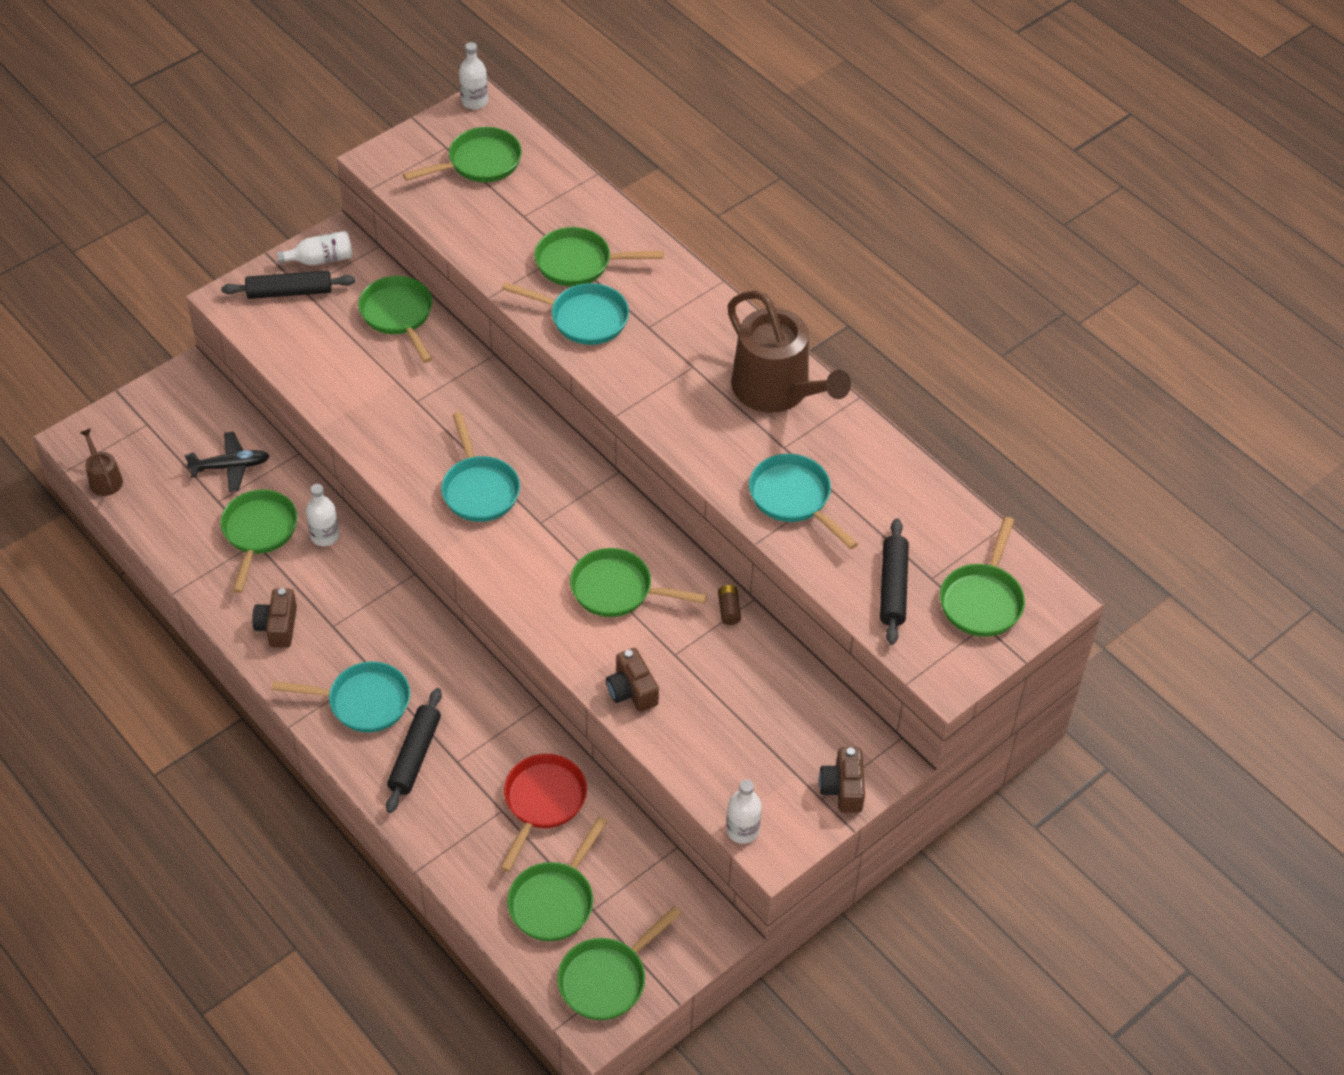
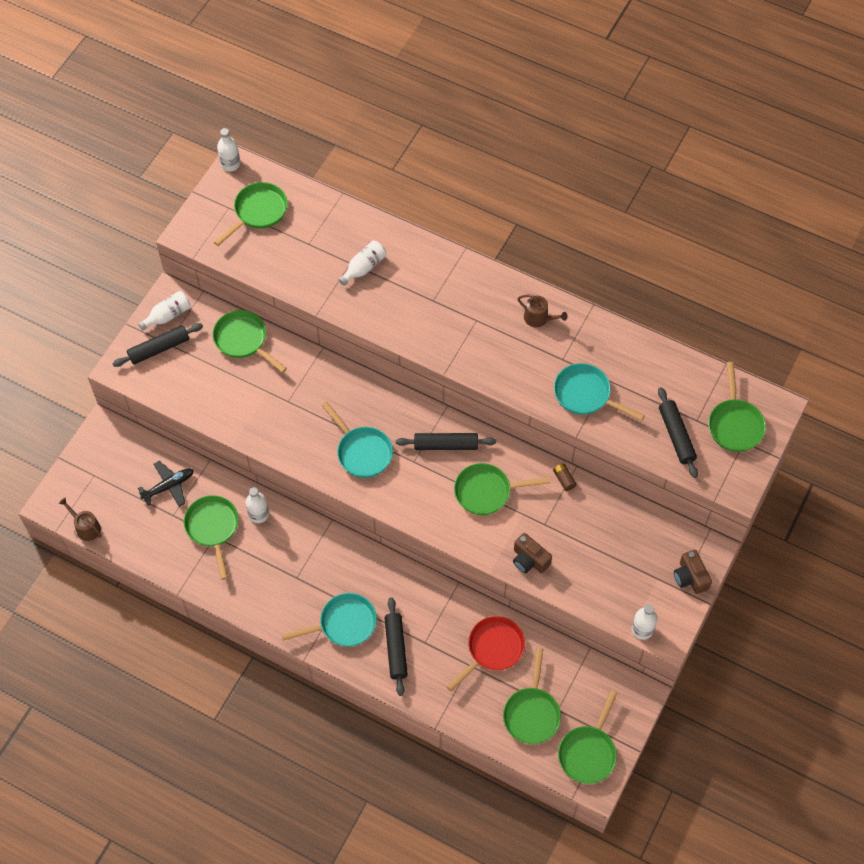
camera: 20 degrees left, 10 degrees up
(278, 626) = (260, 591): brown camera -> none
(542, 802) = (492, 649): red pan -> red pan turned 45 degrees clockwise
(579, 263) = (364, 267): green pan -> white bottle
(584, 318) = (387, 309): turquoise pan -> none
(592, 517) = (446, 445): none -> black rolling pin
(777, 390) = (539, 318): brown watering can -> brown watering can, size x0.45

